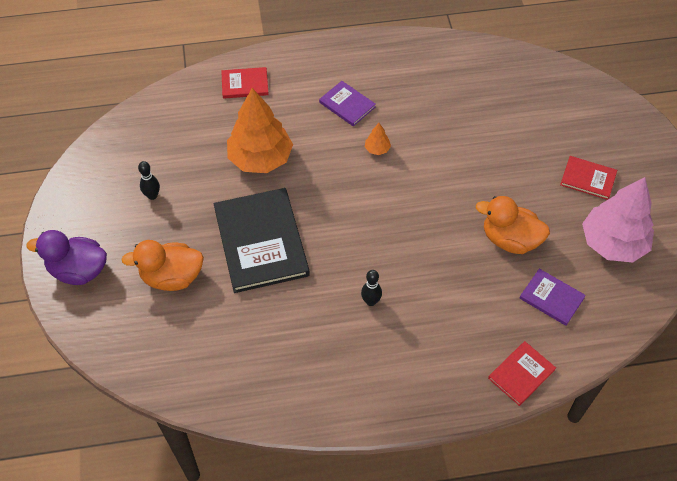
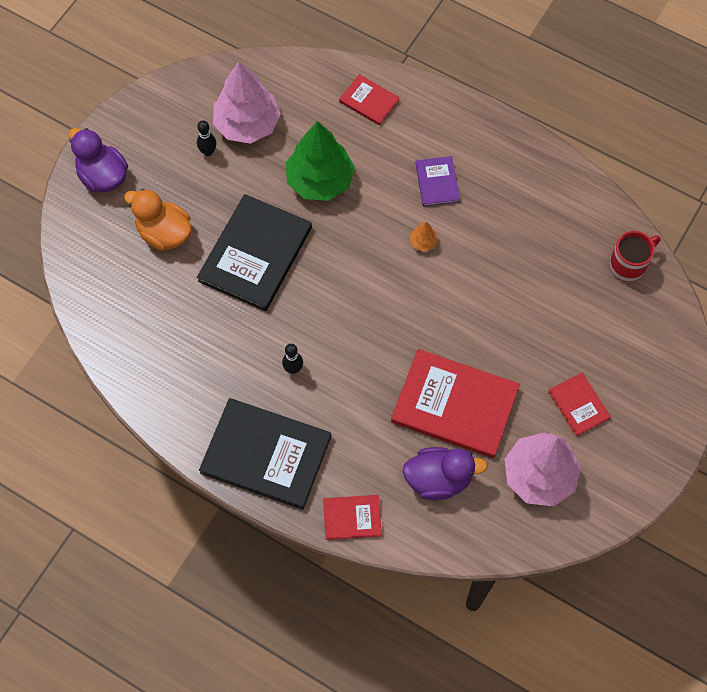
camera: 40 degrees right, 10 degrees up
(166, 157) = (247, 124): none -> pink tree
(260, 158) = (320, 180): orange tree -> green tree
(412, 379) = (266, 454): none -> black book
(510, 240) = (454, 405): orange duck -> red book
(525, 71) = (628, 265): none -> red mug
(551, 298) = (438, 479): purple book -> purple duck

